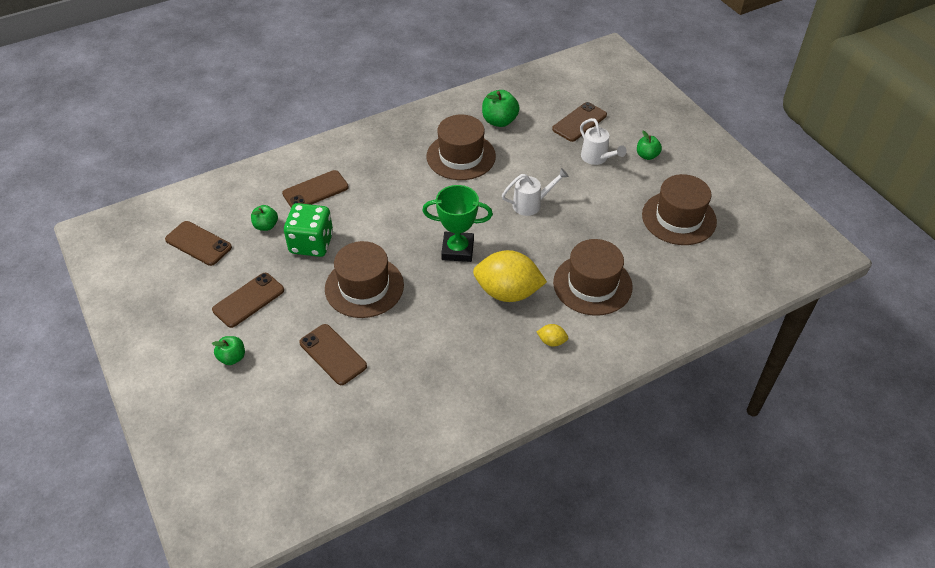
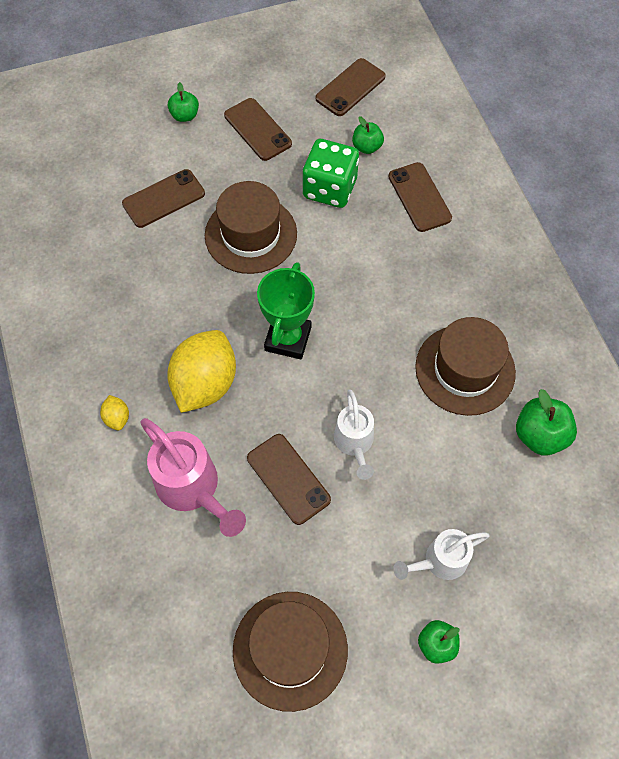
camera: 100 degrees right, 15 degrees up
(551, 341) = (117, 418): yellow lemon -> yellow lemon turned 45 degrees counterclockwise
(579, 122) = (528, 556): brown phone -> brown phone (288, 479)
(592, 284) = (193, 488): brown hat -> pink watering can

